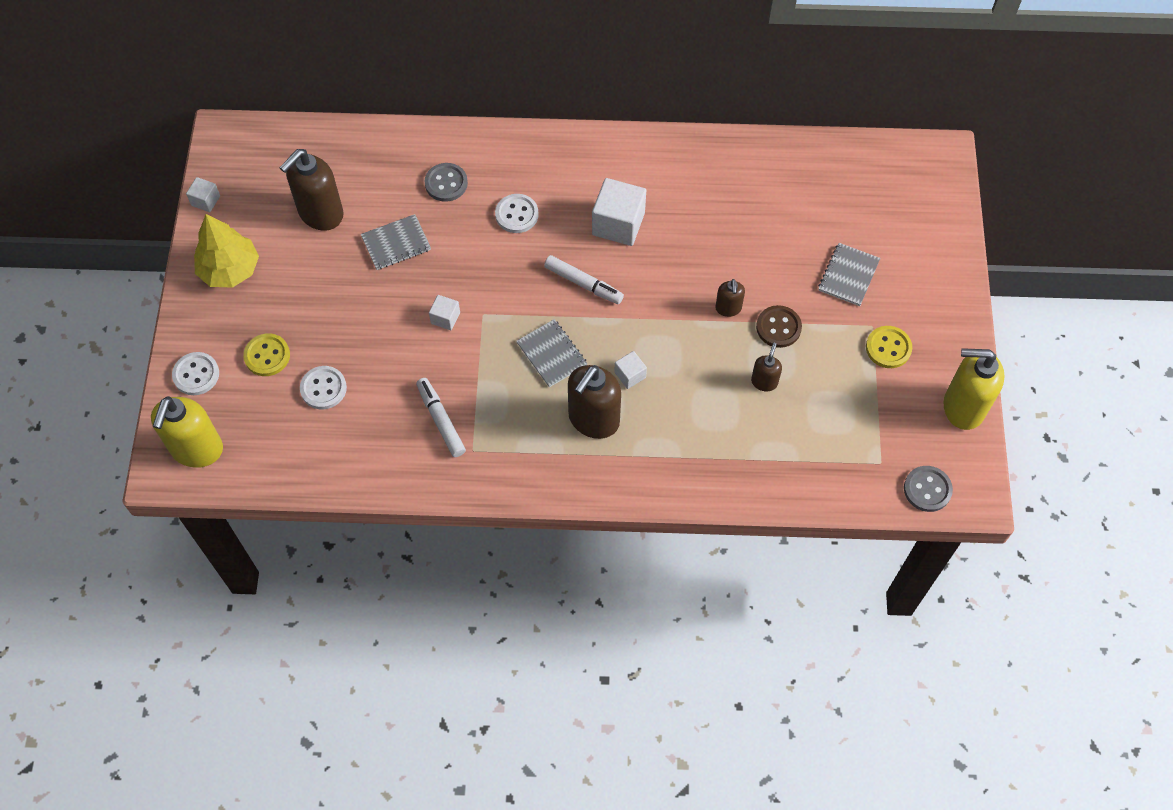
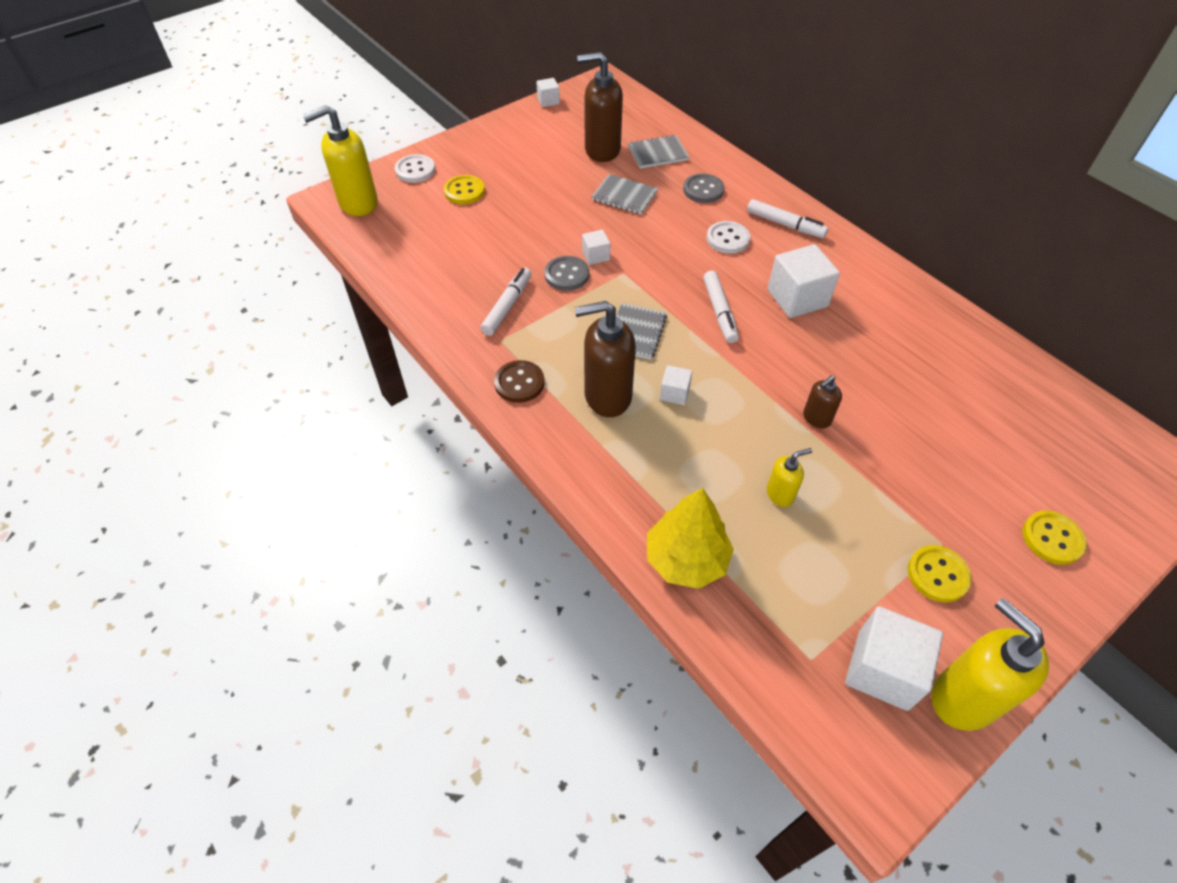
camera: 50 degrees right, 10 degrees down
(230, 269) = (511, 138): yellow tree -> yellow tree (686, 559)
(323, 388) = (468, 231): white button -> none
(539, 164) = (784, 224): none -> white marker
(764, 382) = (780, 494): brown soap dispenser -> yellow soap dispenser
(778, 327) = (845, 468): brown button -> brown button (519, 383)
(848, 275) = (964, 487): grey notebook -> grey notebook (658, 153)
(916, 432) = (882, 669): none -> white cube
(918, 266) = (1052, 538): none -> yellow button
(927, 489) = (832, 731): grey button -> grey button (567, 275)

